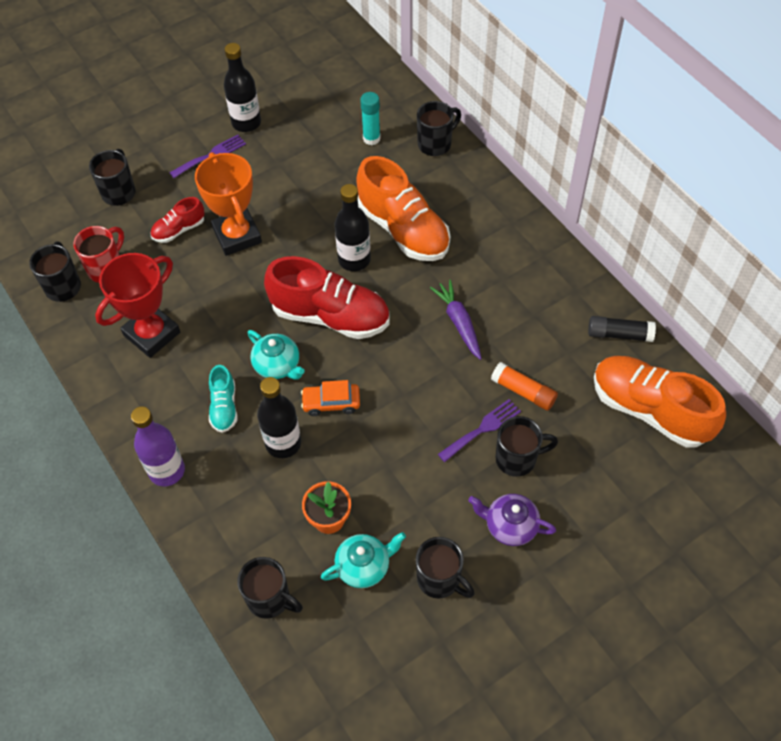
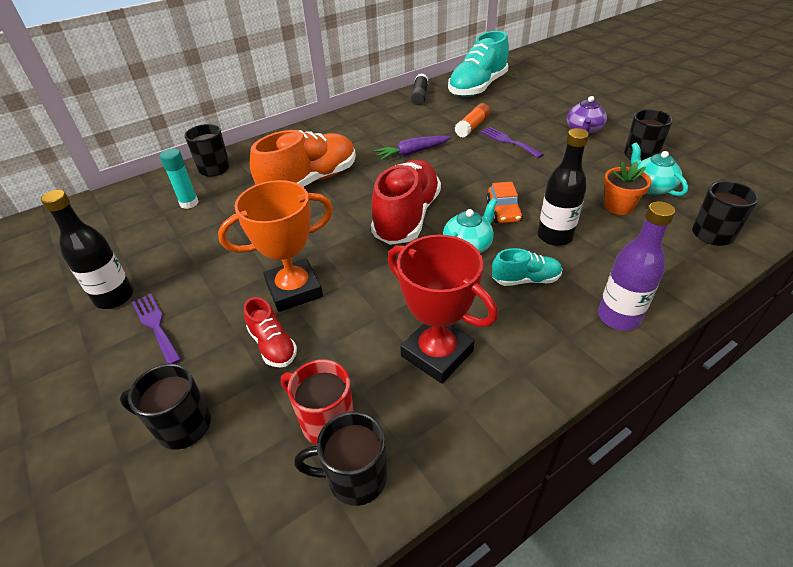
camera: 90 degrees left, 15 degrees down
(354, 259) = (341, 206): black bottle -> none
(517, 459) = (529, 128): black mug -> none
(650, 410) = (477, 88): orange shoe -> turquoise shoe

